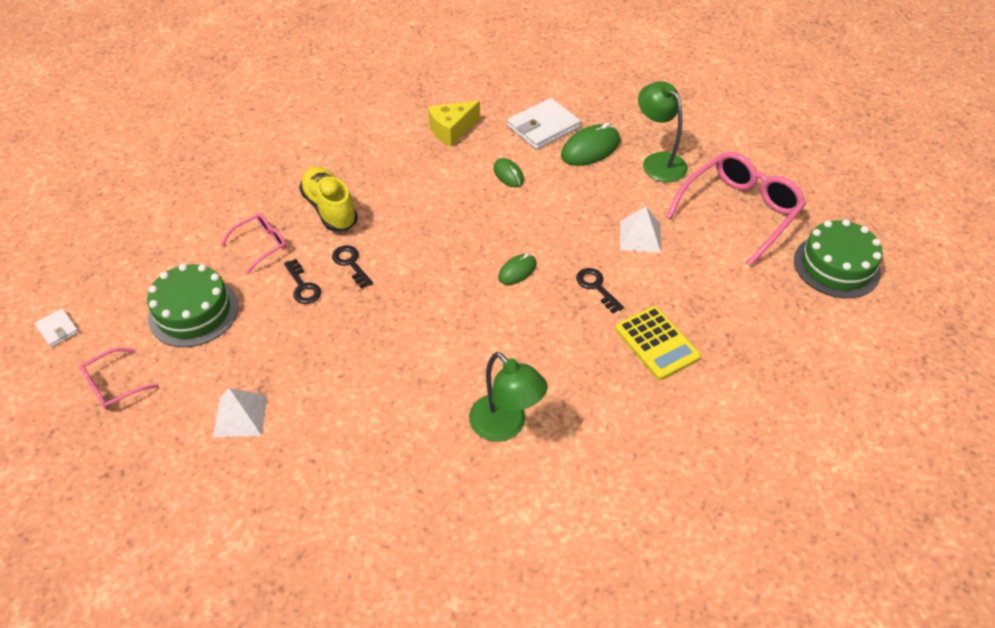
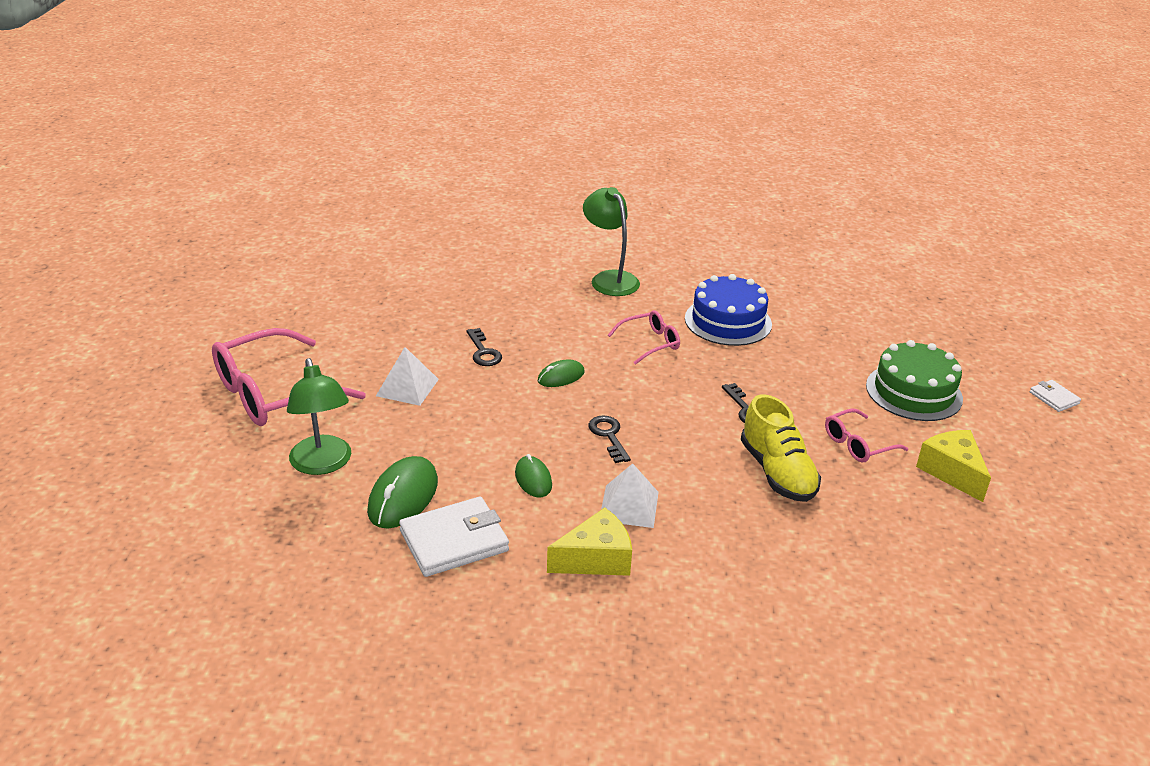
camera: 170 degrees left, 15 degrees down
(114, 386) = (966, 348): pink glasses -> pink glasses (650, 343)
(191, 232) = (952, 472): none -> yellow cheese
(240, 416) = (839, 314): white pyramid -> white pyramid (629, 506)
(303, 286) = (799, 397): black key -> black key (608, 436)
(366, 378) = (728, 321): none -> blue cake
(590, 149) = (403, 496): green mouse -> green mouse turned 45 degrees counterclockwise
(657, 343) = (451, 306): yellow calculator -> none
(836, 266) = (223, 333): green cake -> none

